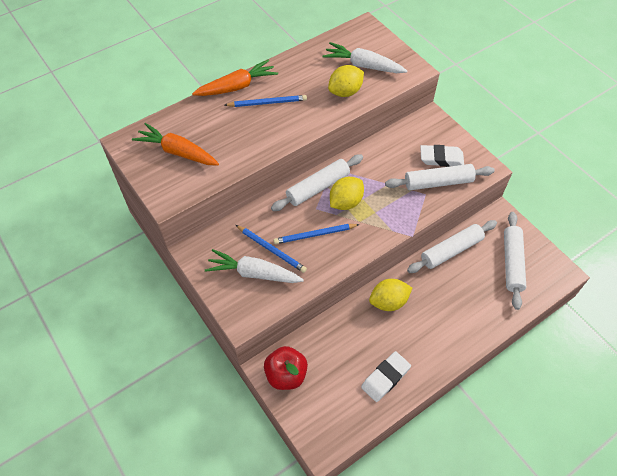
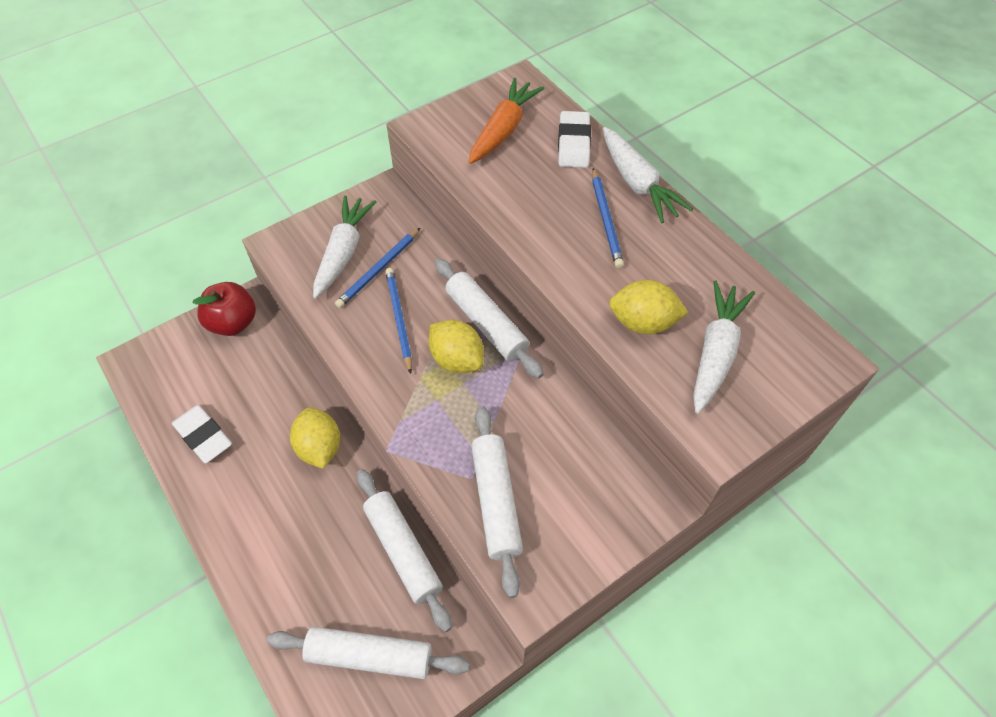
camera: 90 degrees right, 0 degrees up
(237, 87) = (637, 183): orange carrot -> white carrot
(345, 92) = (643, 323): yellow lemon -> yellow lemon turned 45 degrees counterclockwise
(441, 158) = (552, 513): white eraser -> white eraser (573, 144)

